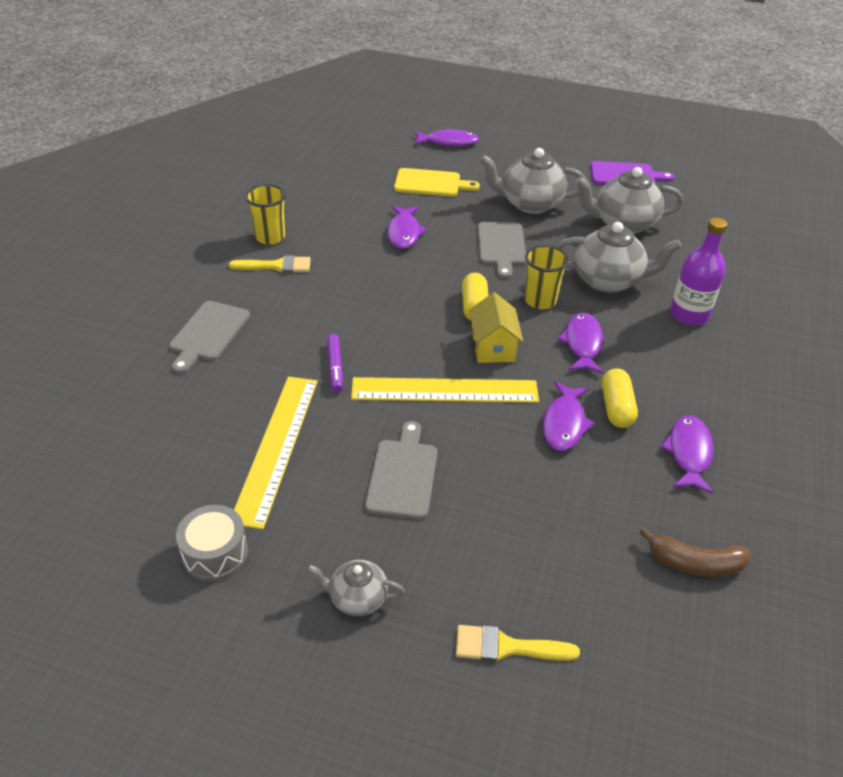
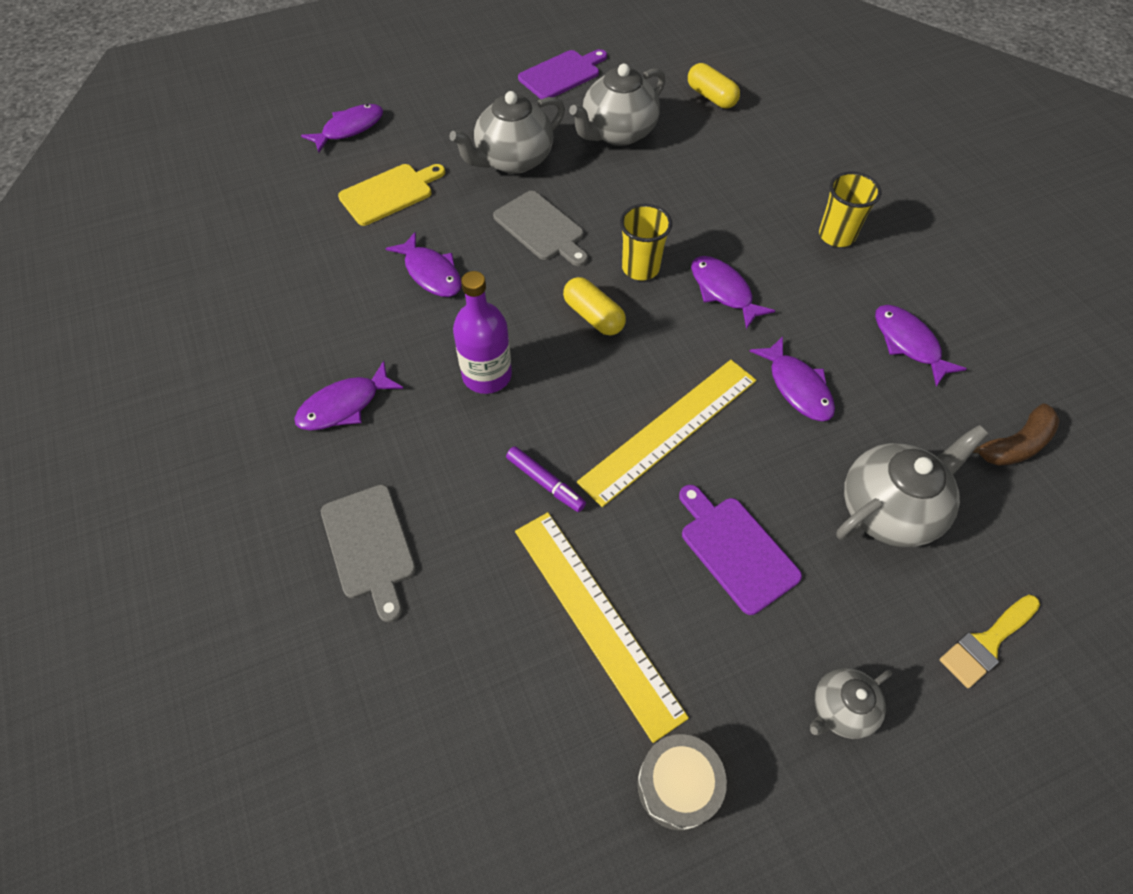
camera: 40 degrees left, 15 degrees up
(270, 237) = (292, 373): yellow cup -> yellow cup (836, 235)
(277, 266) = (344, 405): yellow brush -> purple fish
(403, 475) = (735, 550): grey cutting board -> purple cutting board
(493, 347) = (657, 349): yellow house -> none
(608, 281) = (672, 206): grey teapot -> grey teapot (889, 509)
(616, 408) = (816, 339): yellow capsule -> yellow capsule (711, 97)
(689, 314) = (768, 200): purple bottle -> purple bottle (487, 375)

